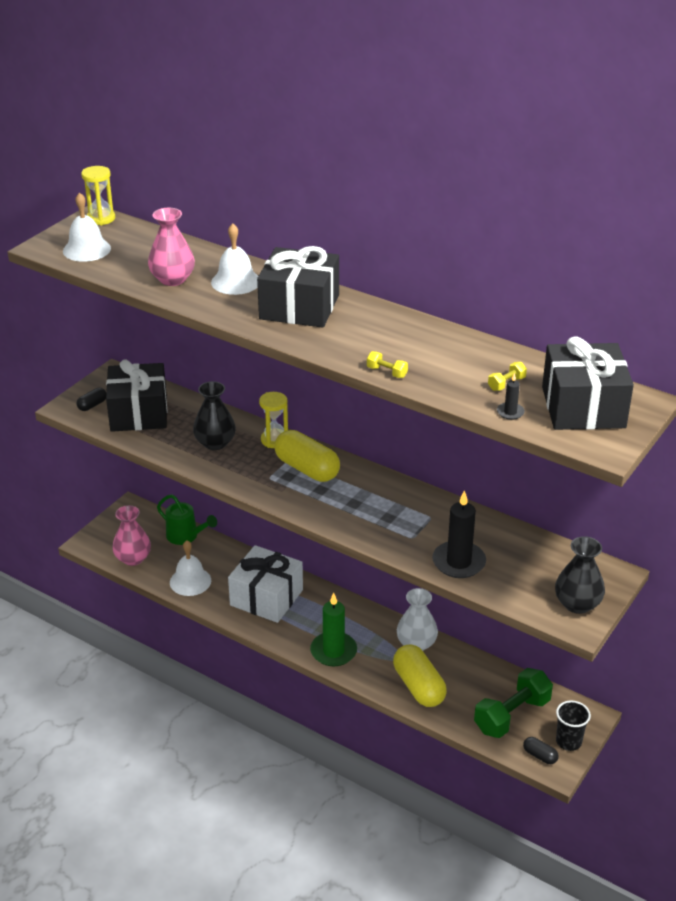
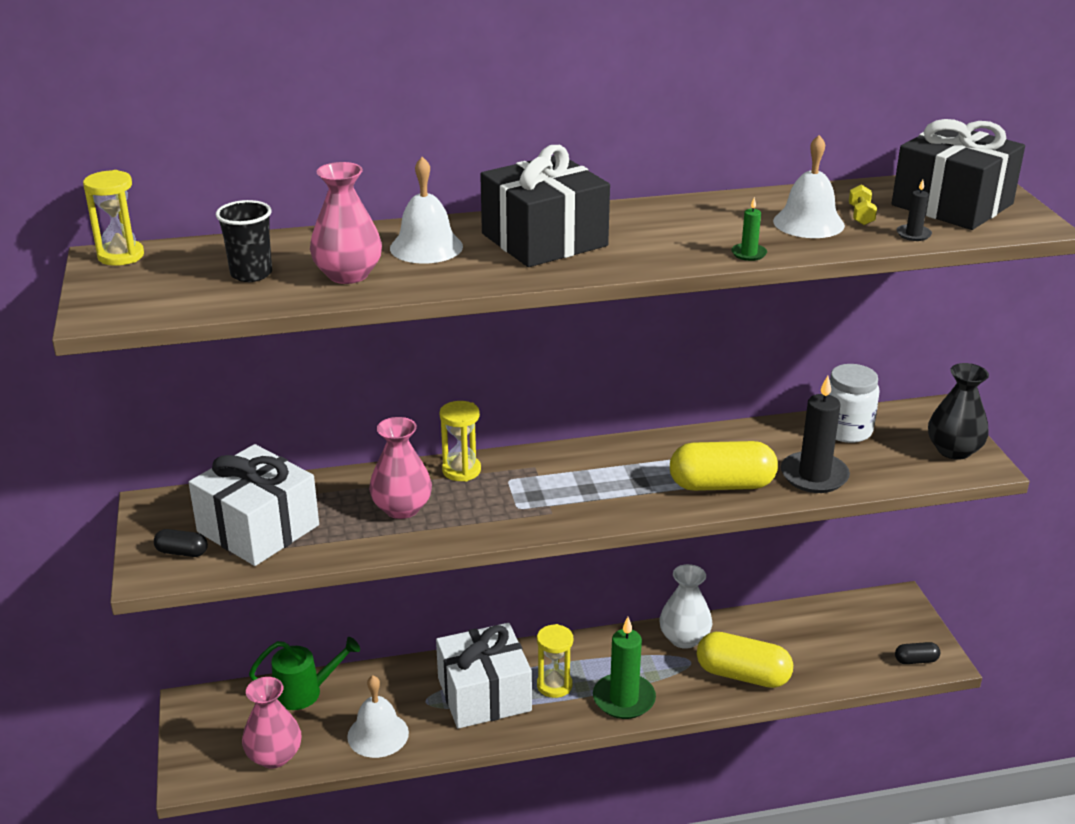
camera: 45 degrees left, 5 degrees down
(86, 249) = (170, 292): white bell -> white bell (808, 223)
(92, 405) = (182, 552): black capsule -> black capsule turned 75 degrees counterclockwise
(139, 413) = (258, 528): black gift -> white gift
(215, 443) = (402, 508): black vase -> pink vase
(307, 469) = (541, 478): yellow capsule -> yellow capsule (721, 485)
(308, 618) = (554, 685): none -> yellow hourglass
(387, 372) = (748, 254): yellow dumbbell -> green candle
(512, 715) = (847, 643): green dumbbell -> none
(530, 549) = (846, 430): none -> white jar
(568, 741) = (917, 632): black cup -> black cup (251, 274)

